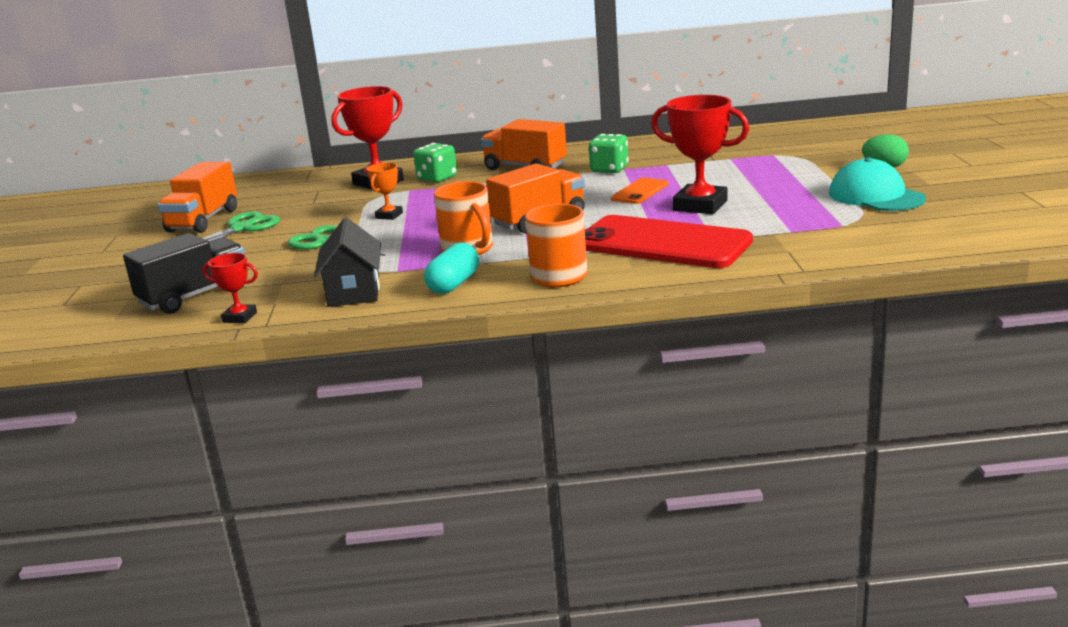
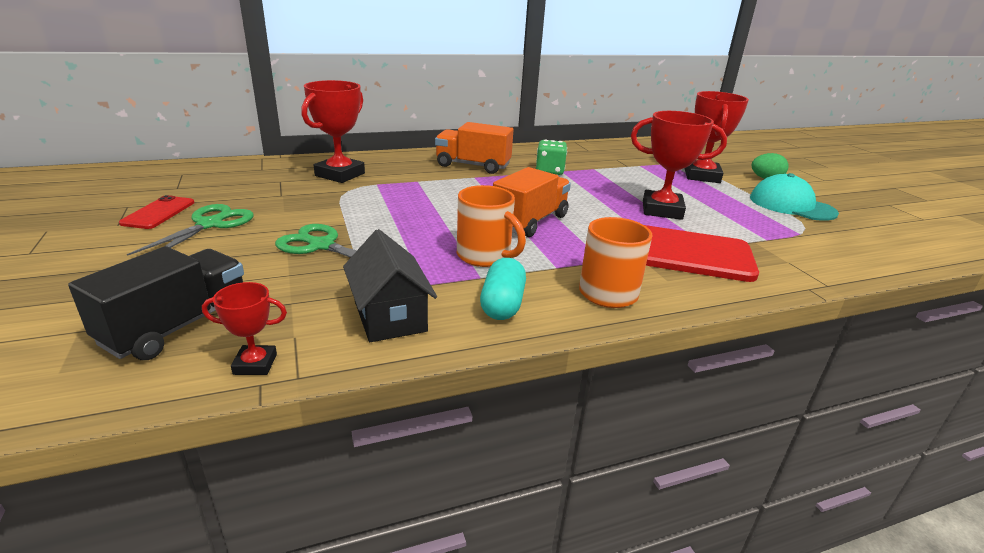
camera: 20 degrees left, 5 degrees up
(203, 220) = (159, 213): orange truck -> red phone
(389, 215) = (373, 212): orange trophy -> none
(437, 178) = (397, 173): green dice -> none
(640, 191) = (596, 194): orange phone -> none
(798, 167) = (702, 176): none -> red trophy

